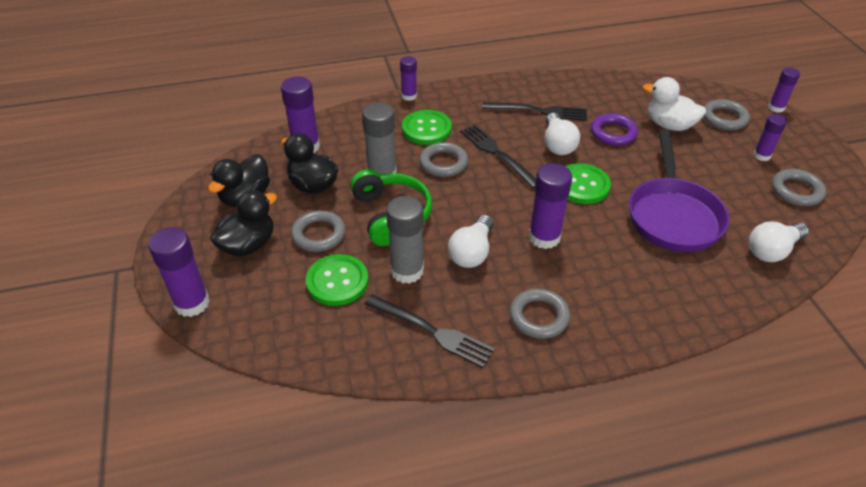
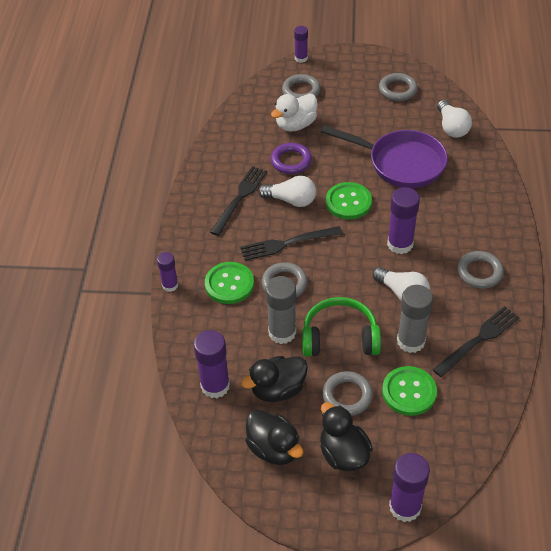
camera: 70 degrees left, 5 degrees up
(762, 155) = (353, 90): purple glue stick -> none

